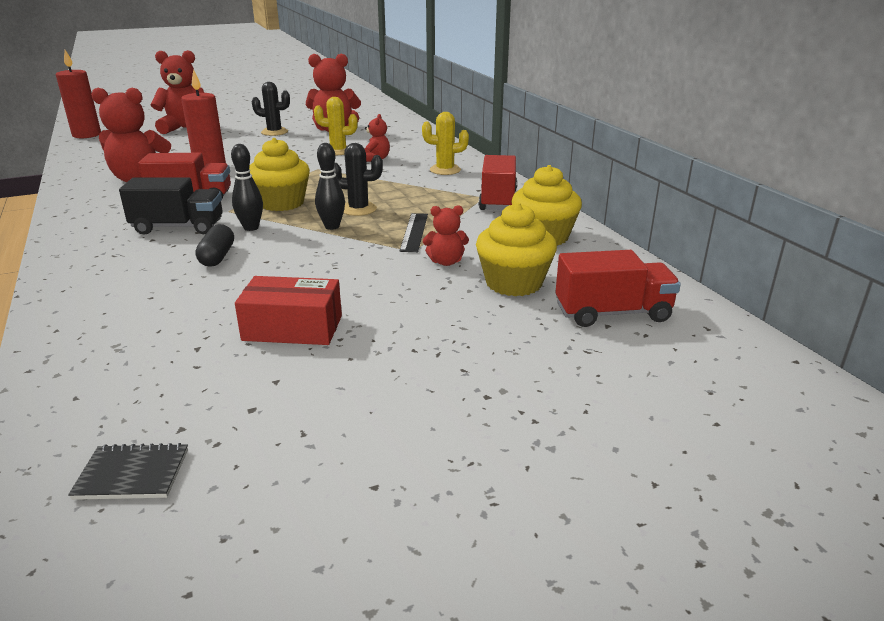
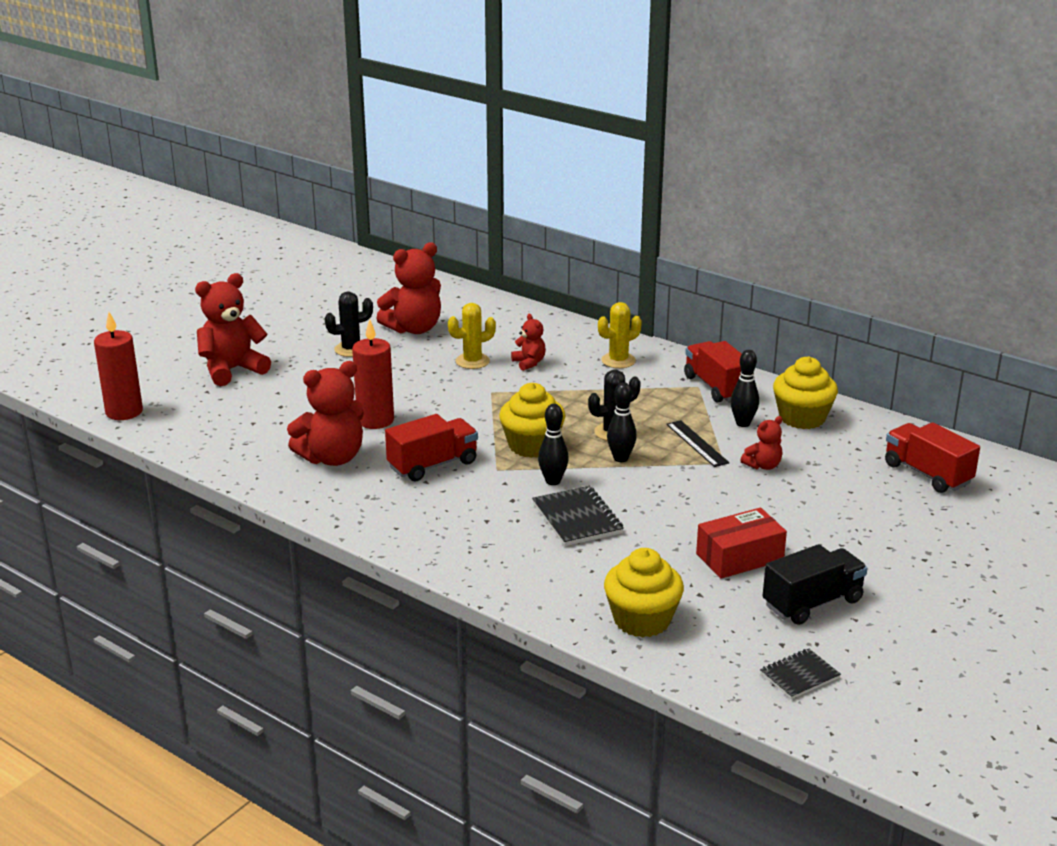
camera: 30 degrees left, 0 degrees up
(178, 227) = (486, 501): black truck -> black truck (812, 603)
(217, 257) = (577, 518): black capsule -> black notebook
(480, 228) = (743, 423): none -> black bowling pin
(513, 283) = (835, 470): yellow cupcake -> yellow cupcake (642, 620)
(612, 313) = (927, 474): red truck -> red truck turned 90 degrees counterclockwise

